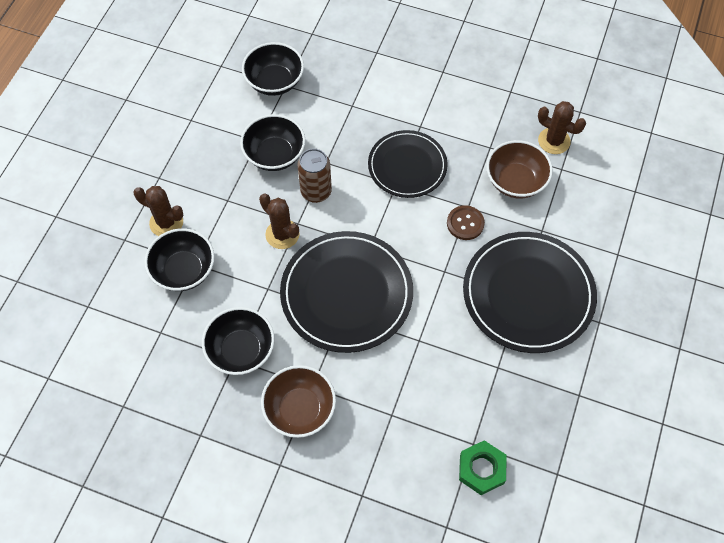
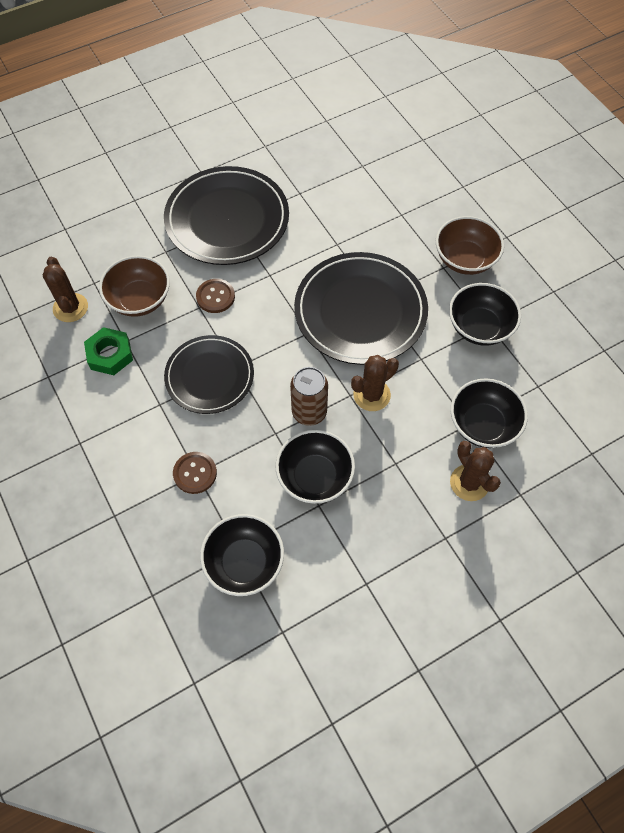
camera: 140 degrees left, 0 degrees up
(282, 234) = (371, 395): brown cactus -> brown cactus turned 60 degrees clockwise
(353, 105) = (195, 473): none -> brown button
(481, 469) = (371, 151): green nut -> green nut (110, 354)

